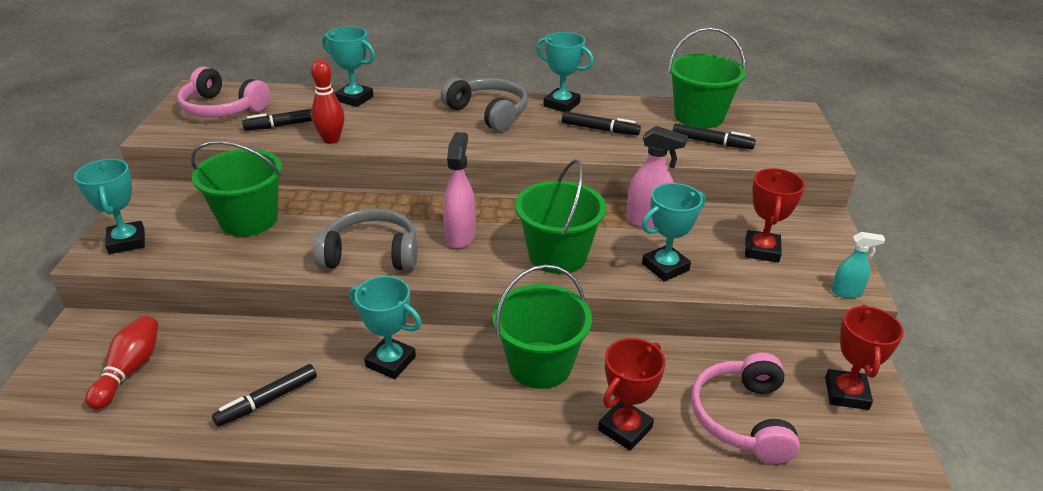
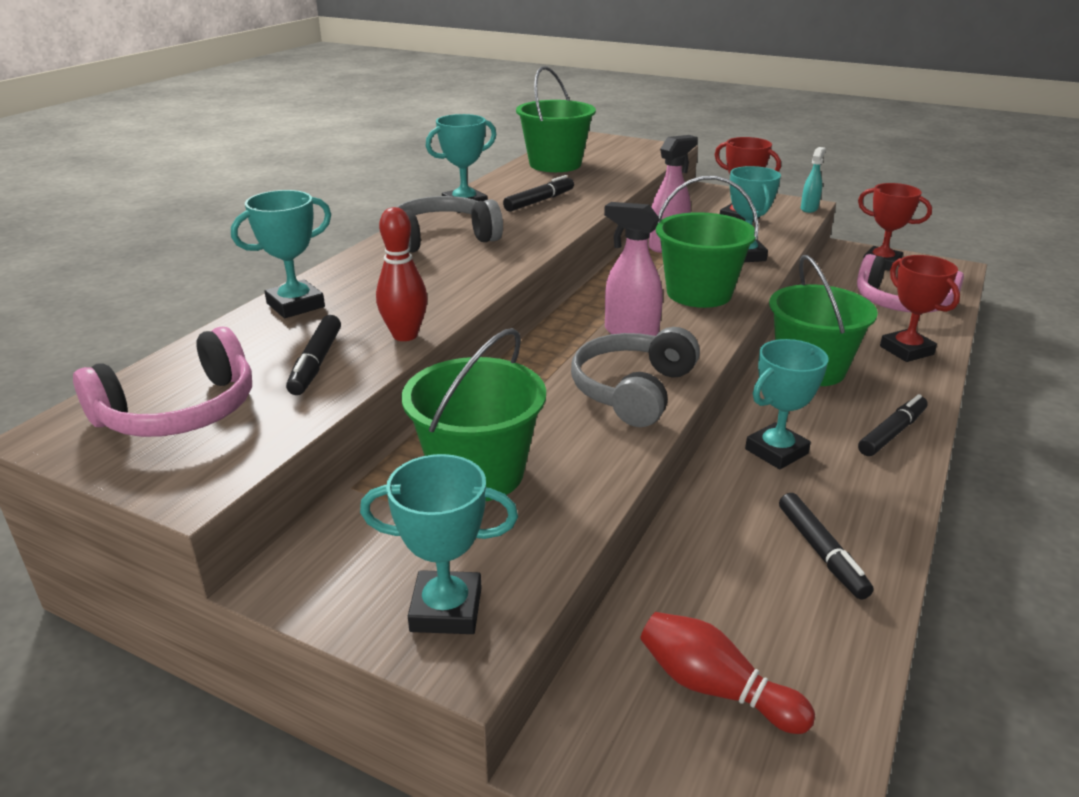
camera: 65 degrees left, 5 degrees down
(711, 142) = (609, 170): black marker -> black marker (892, 433)

